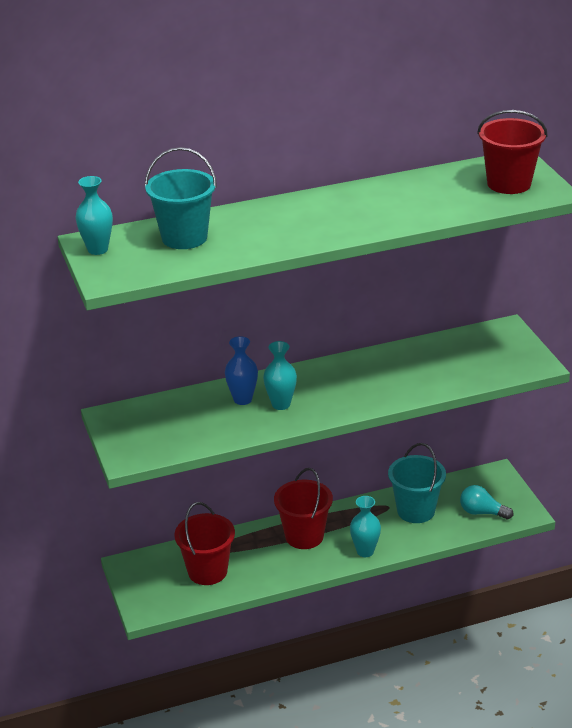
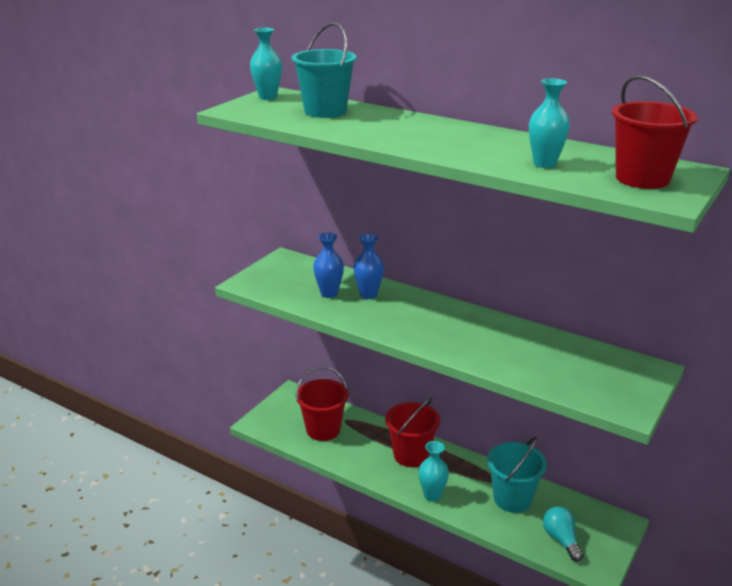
camera: 50 degrees right, 5 degrees down
(212, 419) = (329, 293): none -> blue vase
(281, 404) = (384, 311): turquoise vase -> turquoise vase (544, 164)

